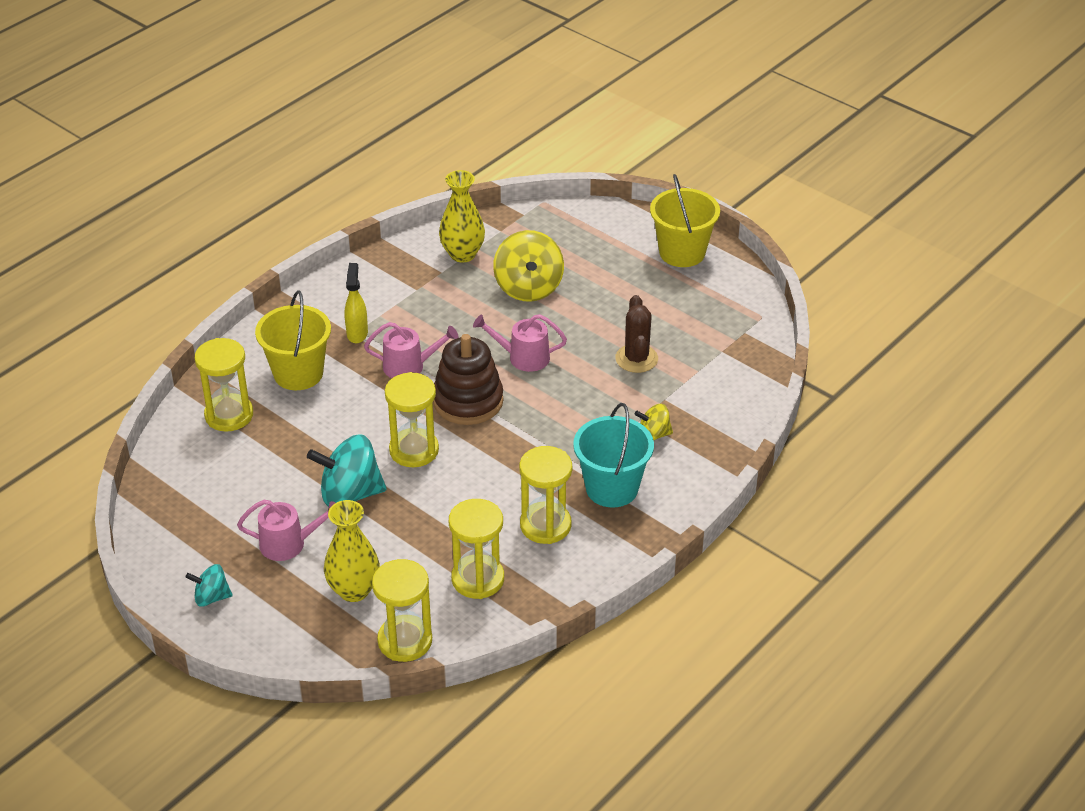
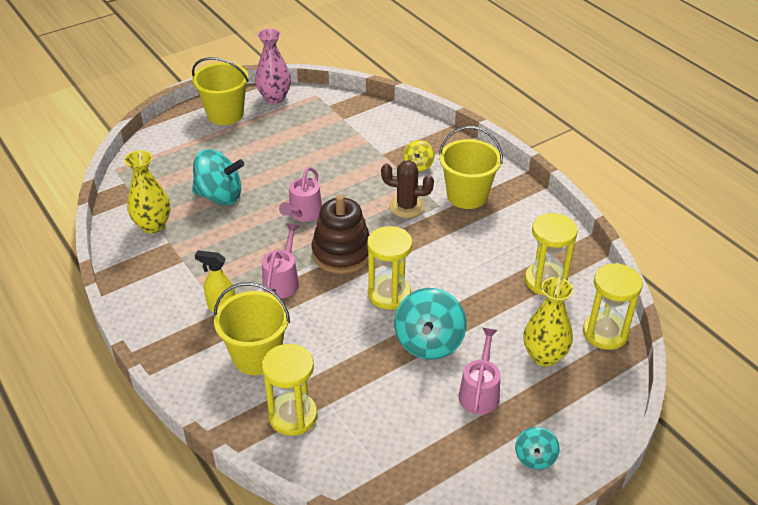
camera: 75 degrees left, 0 degrees up
(528, 287) = (220, 196): yellow spinning top -> turquoise spinning top
(545, 525) = (496, 235): yellow hourglass -> none
(612, 488) = (467, 196): turquoise bucket -> yellow bucket
(636, 359) = (333, 158): brown cactus -> brown cactus (406, 206)
(736, 283) = (274, 98): none -> pink vase

